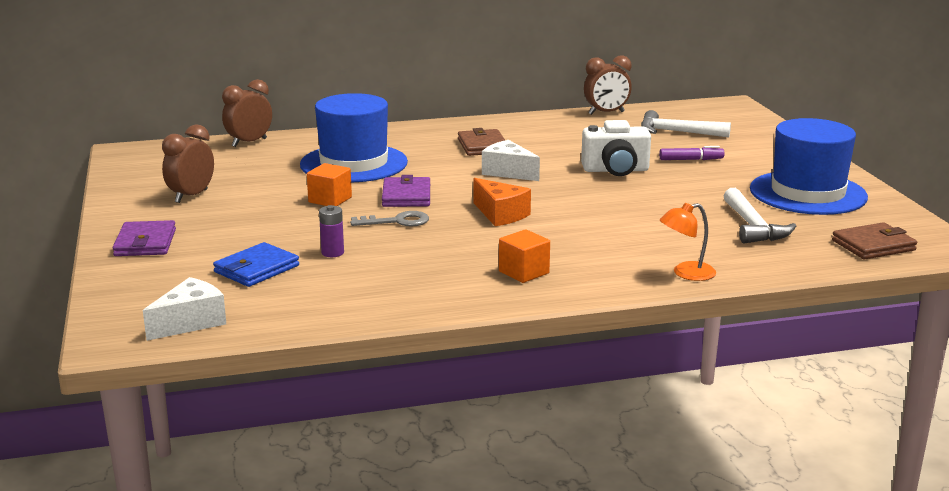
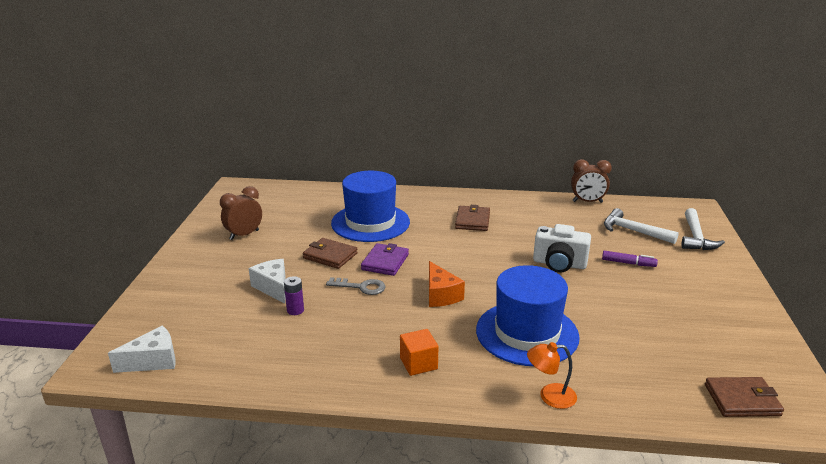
camera: 20 degrees right, 5 degrees up
(145, 243) = (184, 274): purple wallet -> none
(249, 143) = (316, 191): brown clock -> none
(256, 269) = (234, 316): blue wallet -> none
(330, 200) = (330, 256): orange cube -> brown wallet
(508, 172) = (474, 251): white cheese -> white cheese (273, 287)
(753, 227) = (640, 352): white hammer -> white hammer (696, 237)
(808, 193) = (711, 321): blue hat -> blue hat (527, 333)

